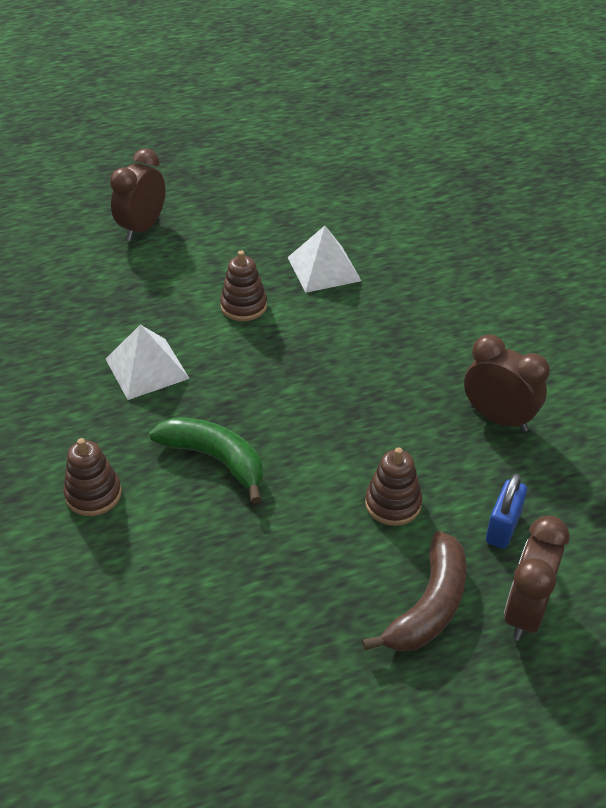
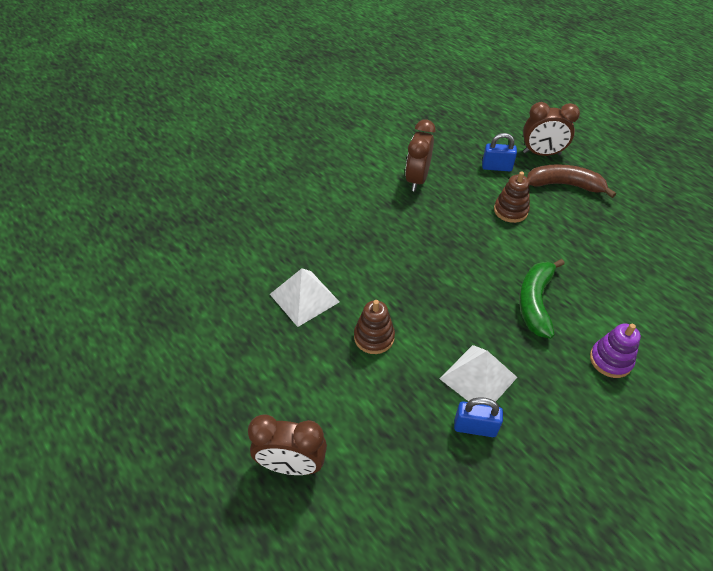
camera: 110 degrees left, 5 degrees up
(93, 494) = (610, 360): brown stacking toy -> purple stacking toy
(96, 347) = (475, 427): none -> blue padlock

